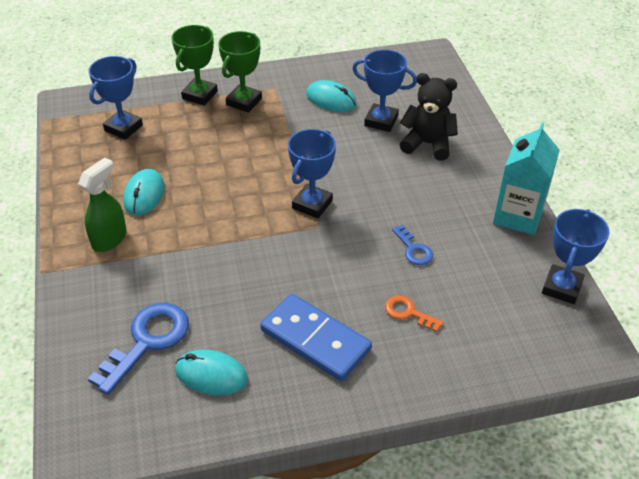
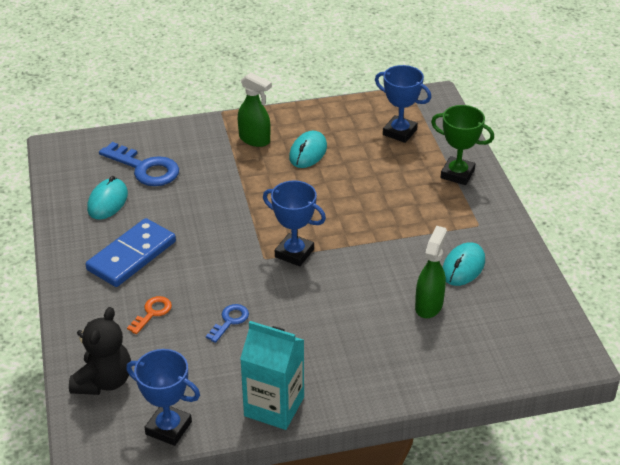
camera: 90 degrees right, 5 degrees down
(144, 195) = (308, 152): turquoise mouse -> turquoise mouse turned 75 degrees counterclockwise
(244, 102) = (450, 204): green trophy -> none
(381, 121) = (429, 305): blue trophy -> green spray bottle
(413, 249) = (230, 321): blue key -> blue key turned 150 degrees clockwise
(427, 144) = (391, 341): black teddy bear -> black teddy bear (104, 381)

